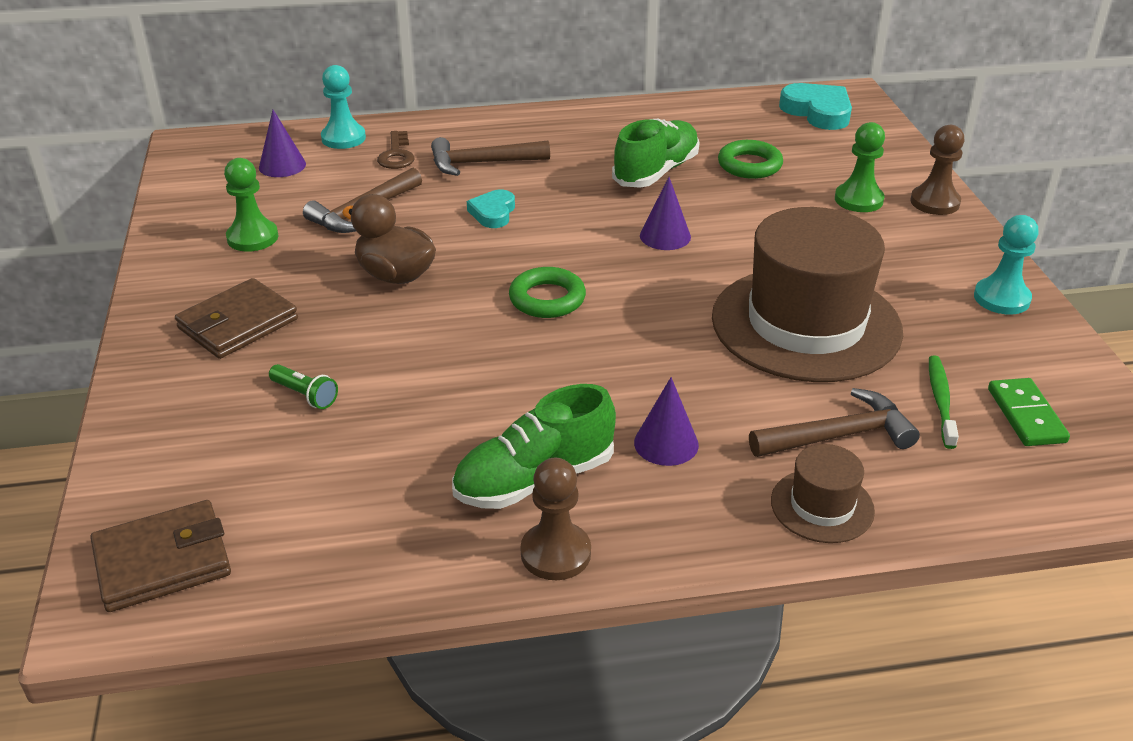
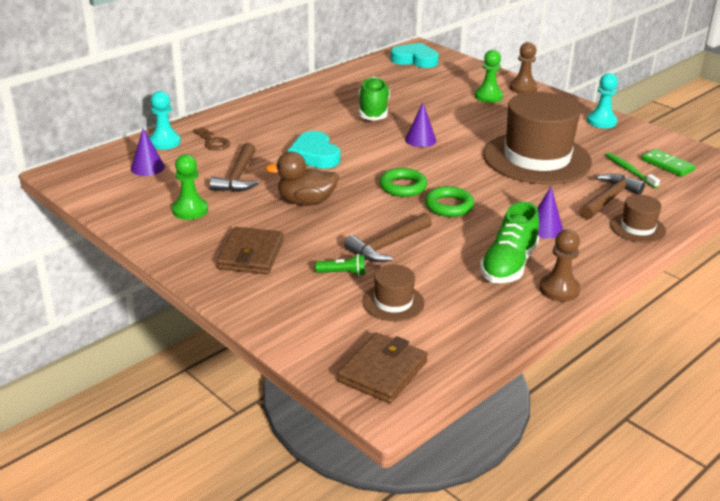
camera: 35 degrees left, 5 degrees down
(308, 466) = (393, 302): none -> brown hat
(482, 163) = (271, 132): brown hammer -> brown hammer (387, 245)
(493, 213) = (314, 155): turquoise heart -> turquoise heart, size x1.61
(749, 165) = (416, 94): green ring -> green ring (449, 206)

